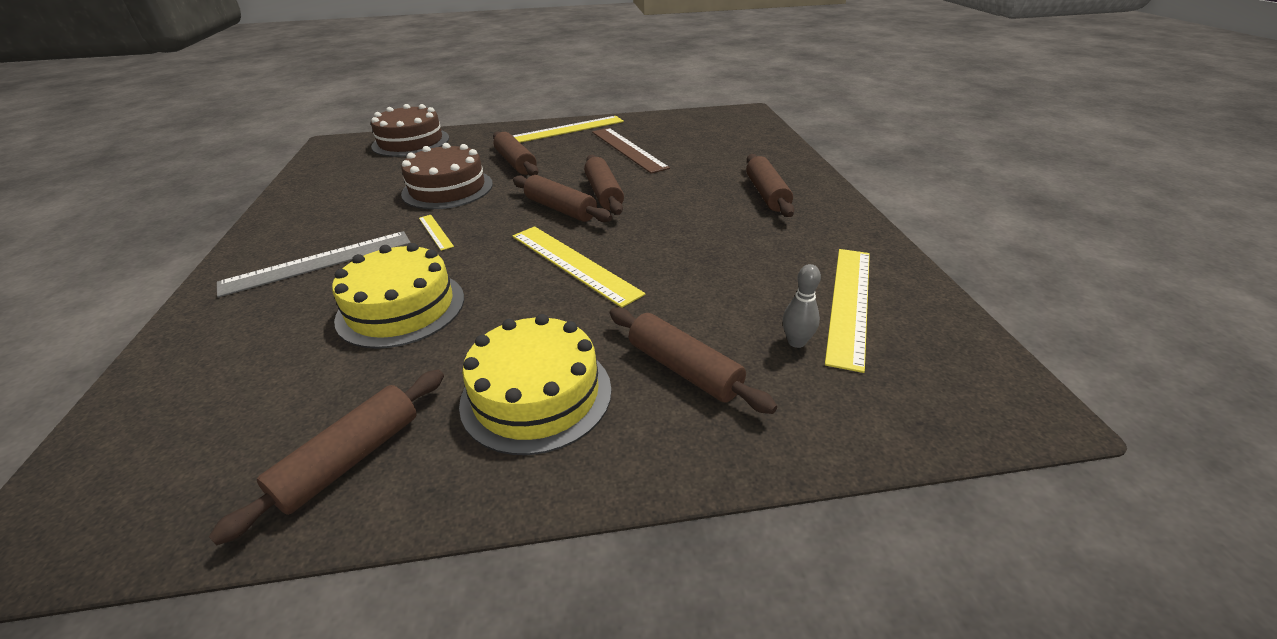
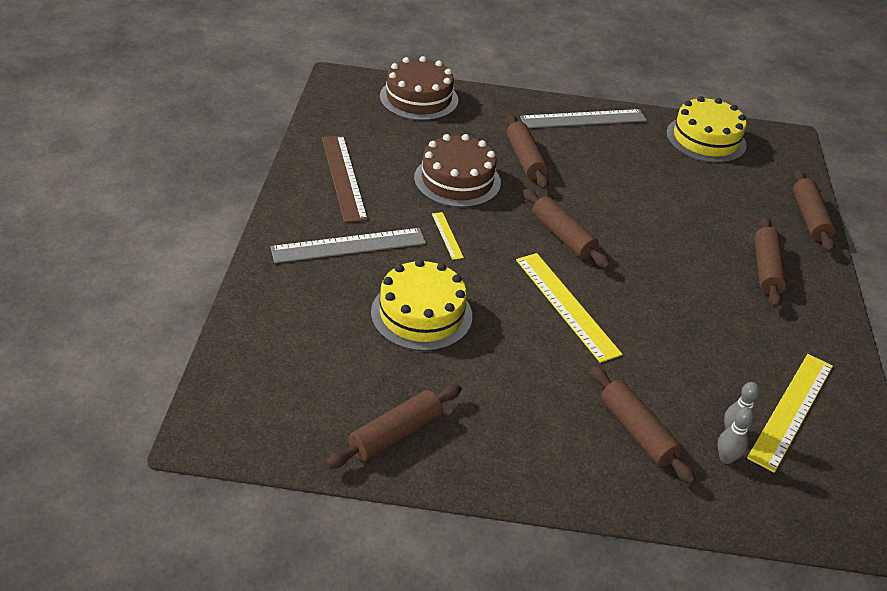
camera: 10 degrees right, 5 degrees up
(536, 395) = (523, 421): yellow cake -> yellow cake (706, 139)
(567, 129) = (583, 119): yellow ruler -> grey ruler
(603, 193) = (606, 226): brown rolling pin -> brown rolling pin (809, 218)
(628, 149) = (642, 168): brown ruler -> brown ruler (343, 177)
(801, 371) = (726, 458): none -> grey bowling pin

